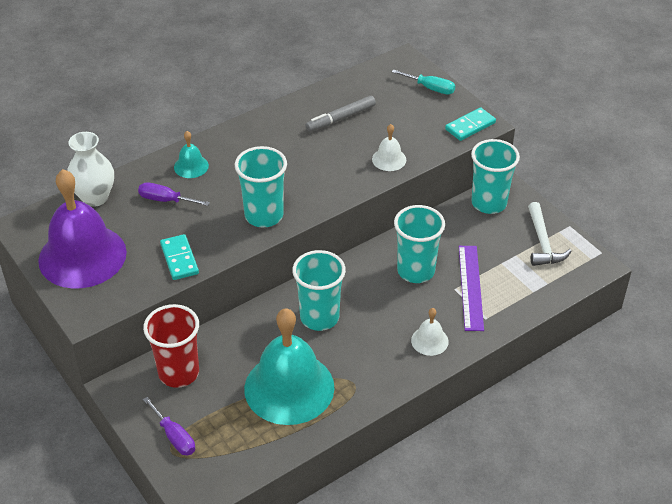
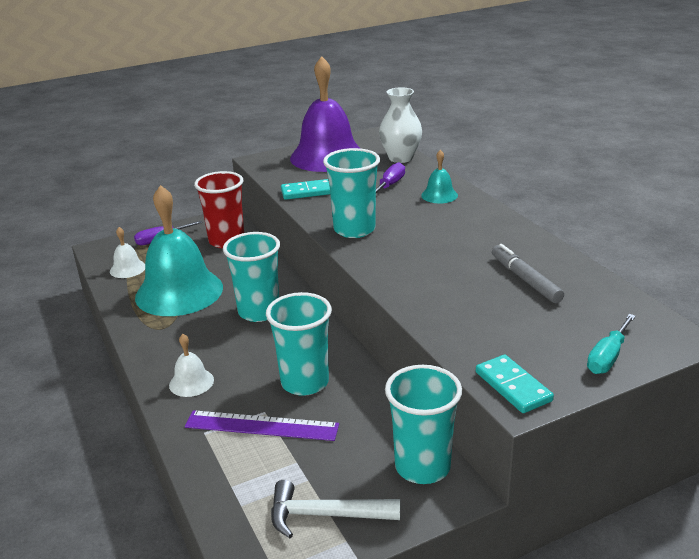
camera: 100 degrees right, 15 degrees down
(389, 159) = (439, 309): white bell -> white bell (127, 269)

